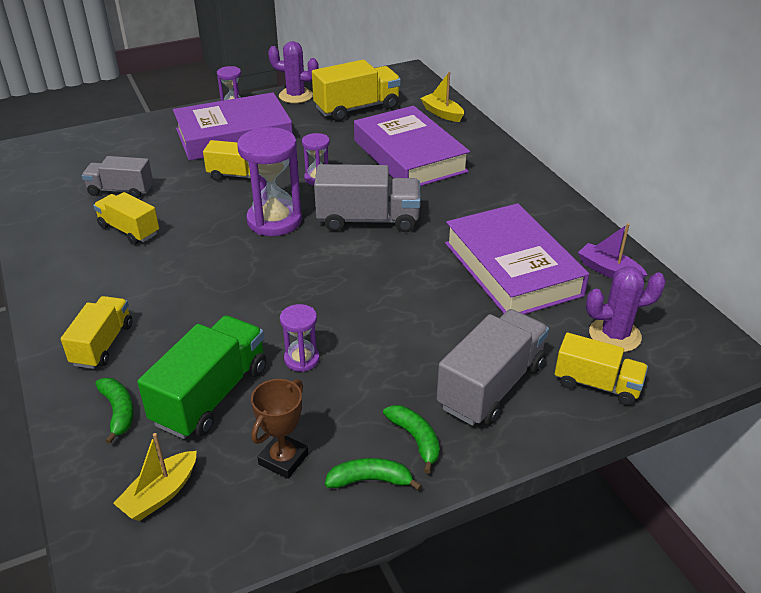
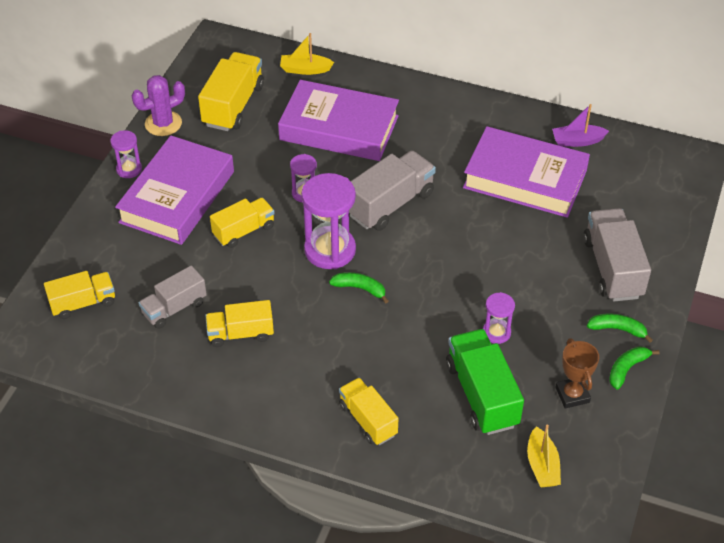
camera: 45 degrees left, 10 degrees up
(118, 412) = (447, 447): green banana -> green banana (360, 289)
(597, 384) = (659, 226): yellow truck -> yellow truck (83, 303)
(614, 335) = (631, 186): purple cactus -> none

